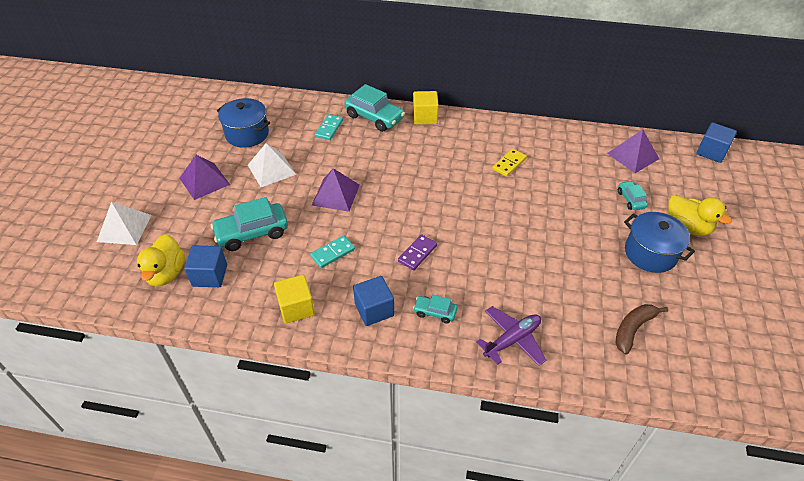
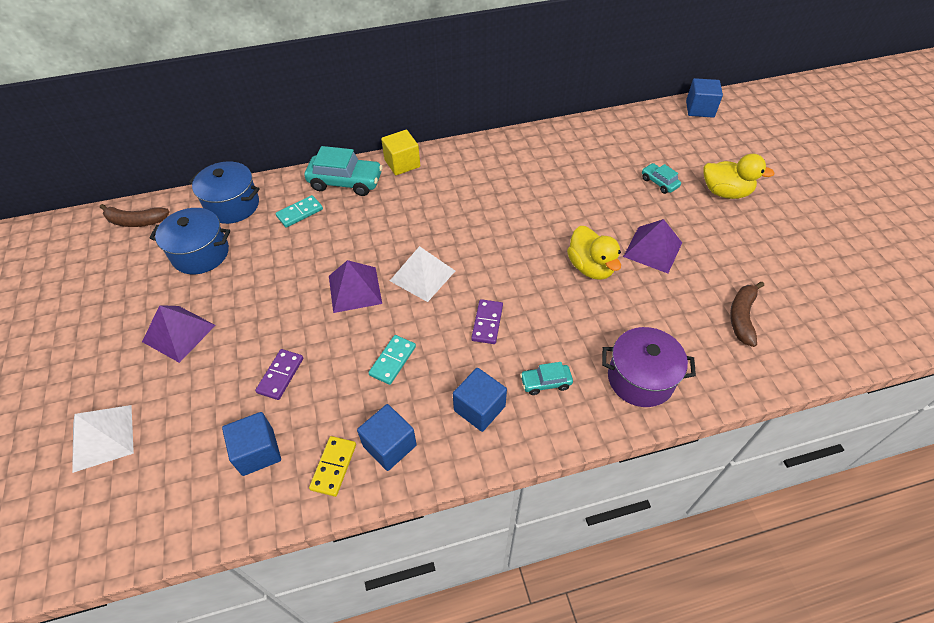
camera: 25 degrees left, 5 degrees up
(166, 273) = (197, 474): yellow duck -> yellow duck (590, 267)
(218, 99) = (136, 221): none -> brown banana
(252, 233) = (280, 375): turquoise car -> purple domino
(271, 169) = (258, 287): white pyramid -> white pyramid (422, 275)
(296, 308) = (389, 445): yellow cube -> blue cube
(329, 128) = (299, 213): turquoise domino -> turquoise domino turned 60 degrees clockwise
(509, 164) = (522, 186): yellow domino -> yellow domino (334, 467)
(512, 340) = (640, 379): purple plane -> purple pot
(632, 156) = (634, 136): purple pyramid -> purple pyramid (652, 249)
(650, 253) = (709, 232): blue pot -> blue pot (233, 205)

